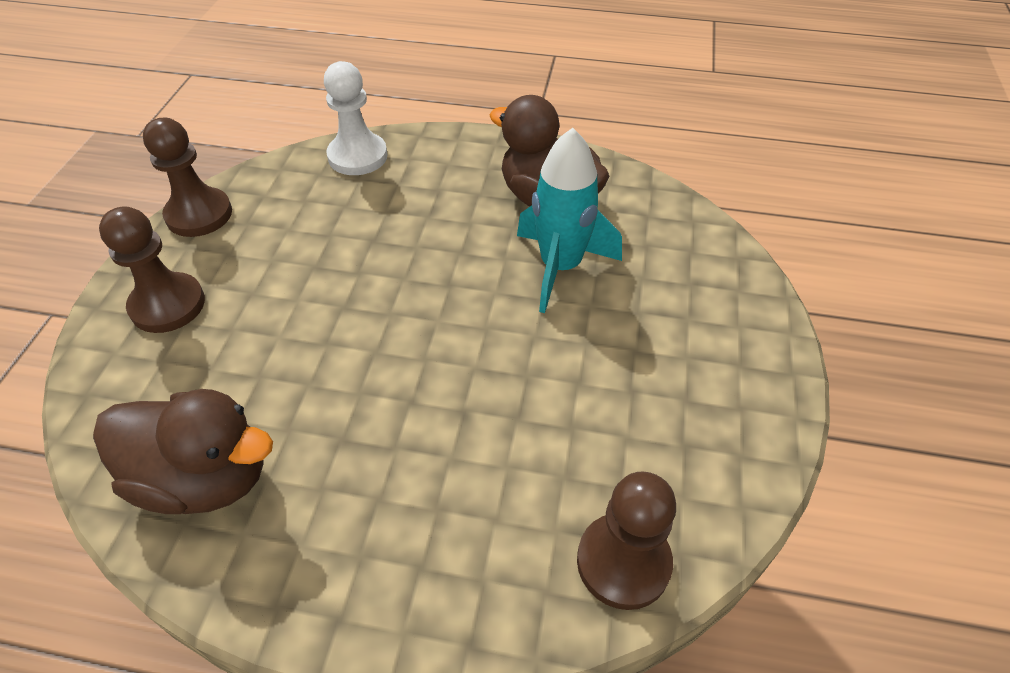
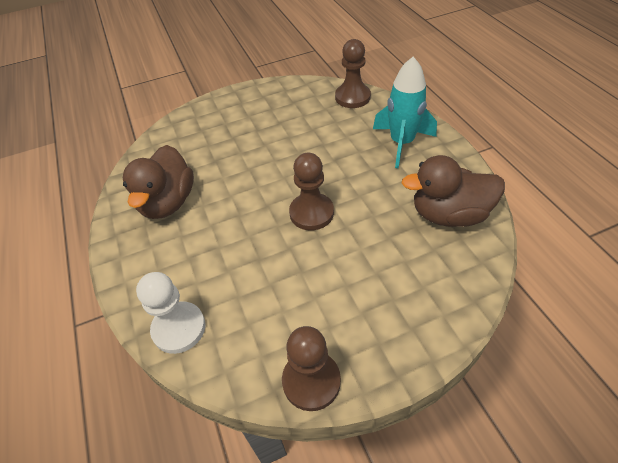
camera: 120 degrees left, 0 degrees up
(168, 305) = (392, 320): brown pawn -> brown pawn (311, 213)
(204, 477) = (449, 214): brown duck -> brown duck turned 75 degrees counterclockwise
(560, 267) = (222, 172): turquoise rocket -> turquoise rocket (401, 143)

